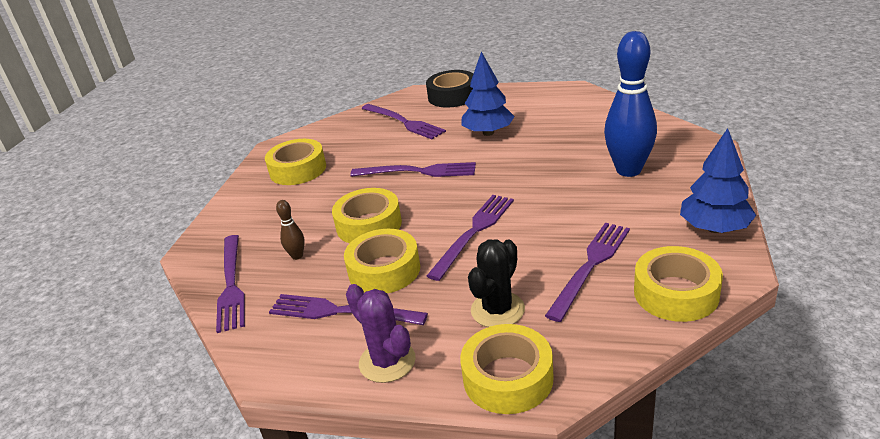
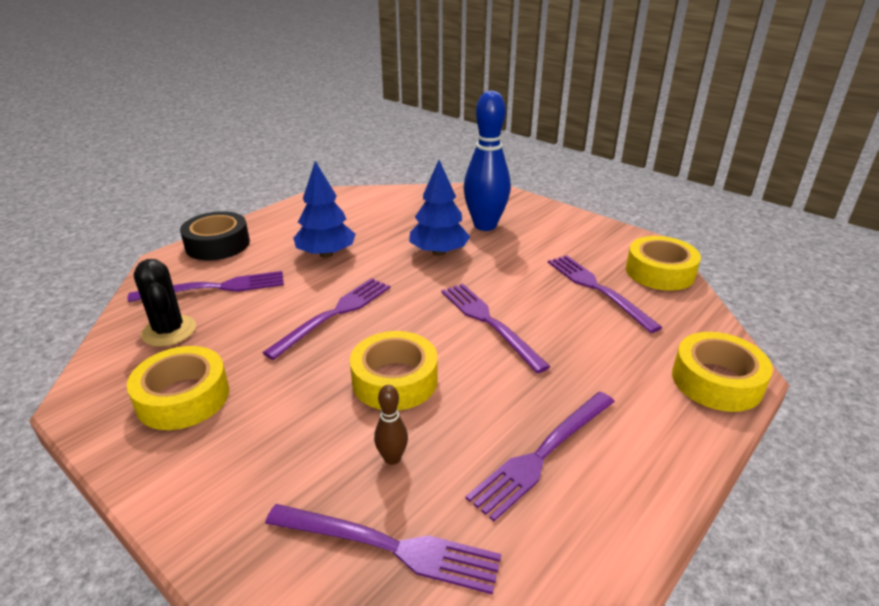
camera: 65 degrees left, 0 degrees up
(384, 270) = (494, 397): yellow tape -> none
(387, 361) = (652, 446): purple cactus -> none
(497, 310) = (620, 353): black cactus -> black cactus (169, 331)
(714, 228) = (597, 230): blue tree -> blue tree (439, 252)

